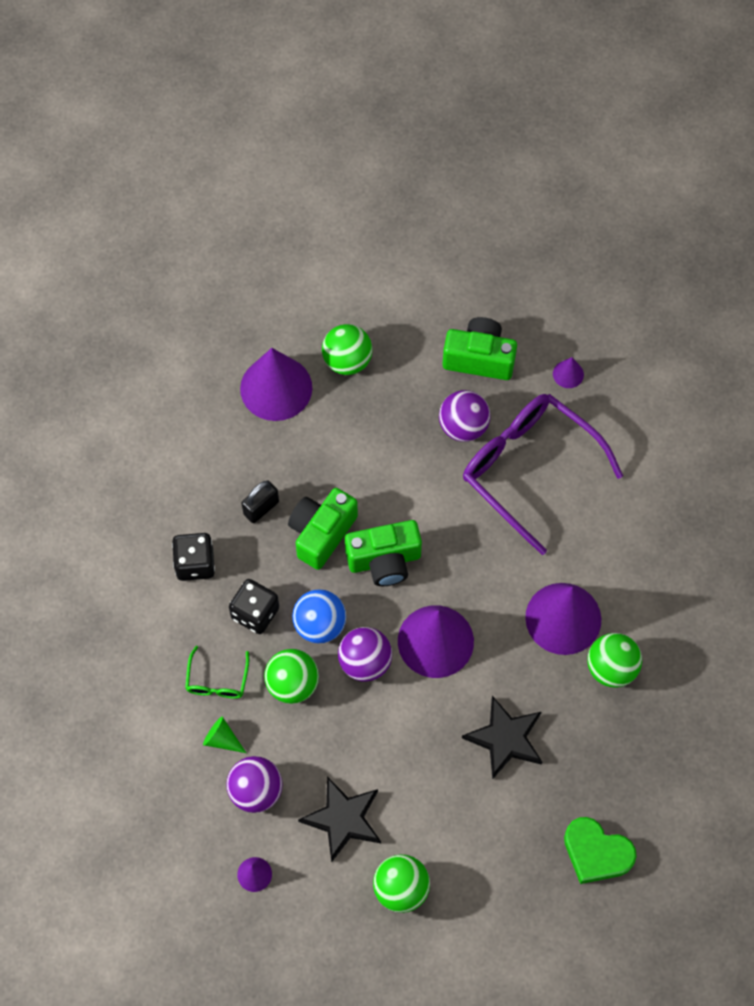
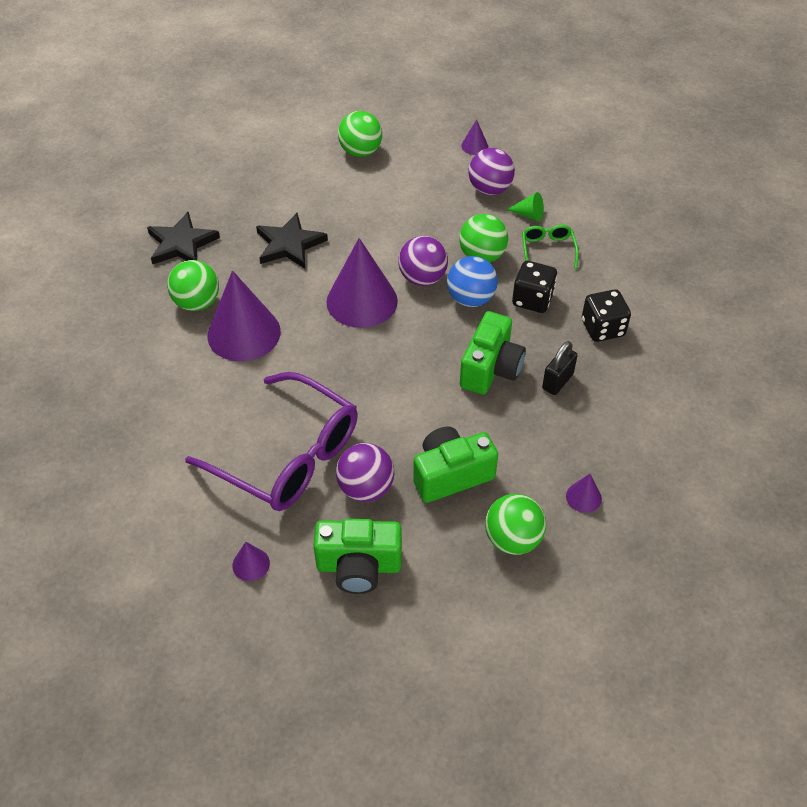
camera: 170 degrees right, 15 degrees down
(276, 388) = (583, 497): purple cone -> purple cone, size x0.43
(343, 819) = (415, 182): black star -> black star (181, 244)
(384, 560) = (423, 355): green camera -> green camera (451, 475)
(596, 853) = (208, 187): green heart -> none

